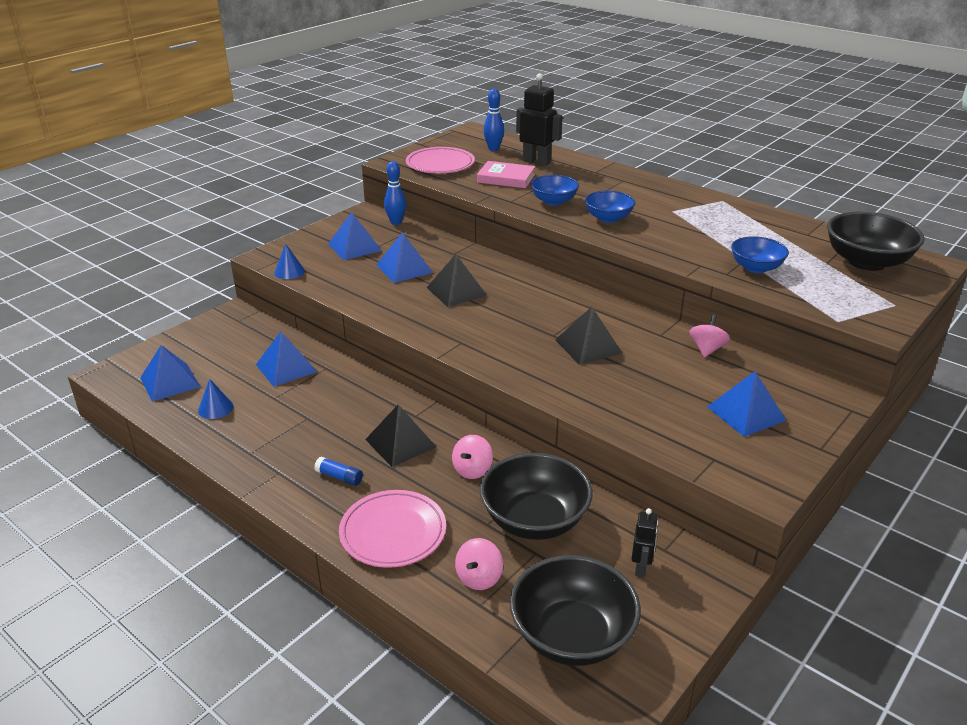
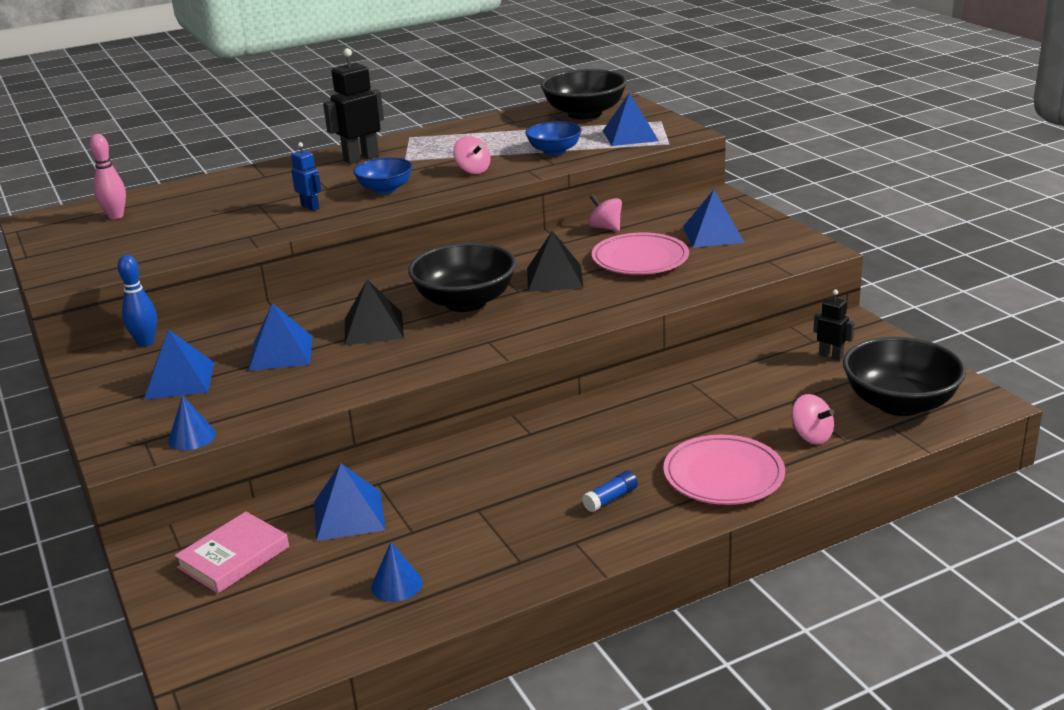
camera: 65 degrees left, 5 degrees down
(170, 382) = (292, 625): blue pyramid -> blue pyramid (630, 135)
(400, 443) = (575, 450): black pyramid -> none
(440, 164) = (114, 253): pink plate -> pink plate (640, 259)
(472, 470) = (650, 413): pink spinning top -> pink spinning top (473, 170)
(493, 149) = (116, 216): blue bowling pin -> pink bowling pin
(506, 178) = (214, 222): pink book -> pink book (233, 557)
(534, 520) = (745, 393): black bowl -> black bowl (465, 302)
(536, 161) = (192, 199): black robot -> black robot (361, 158)
(553, 201) = (310, 207): blue bowl -> blue robot

